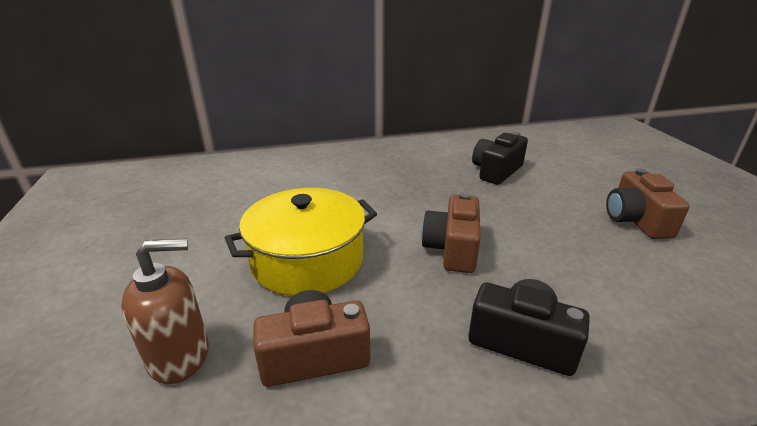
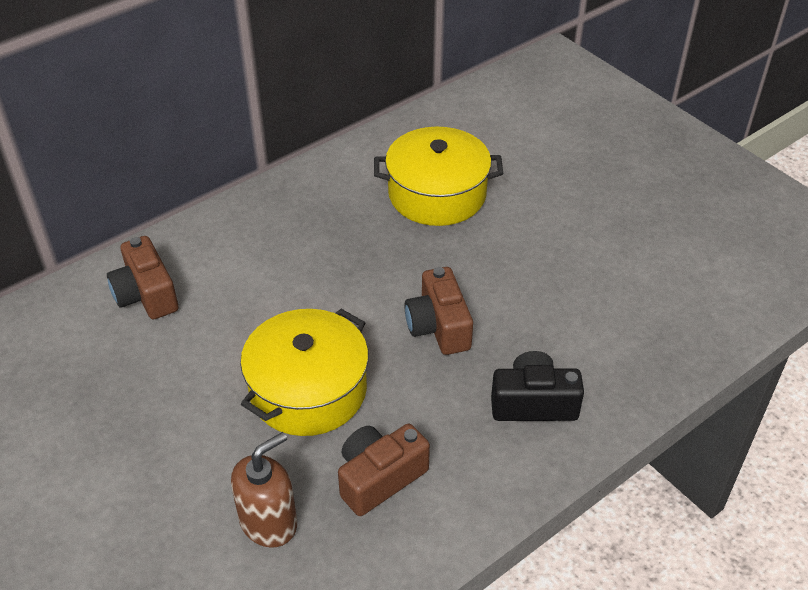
camera: 25 degrees left, 15 degrees up
(496, 171) = (437, 194): black camera -> yellow pot
(636, 220) = (595, 229): brown camera -> brown camera (146, 294)

